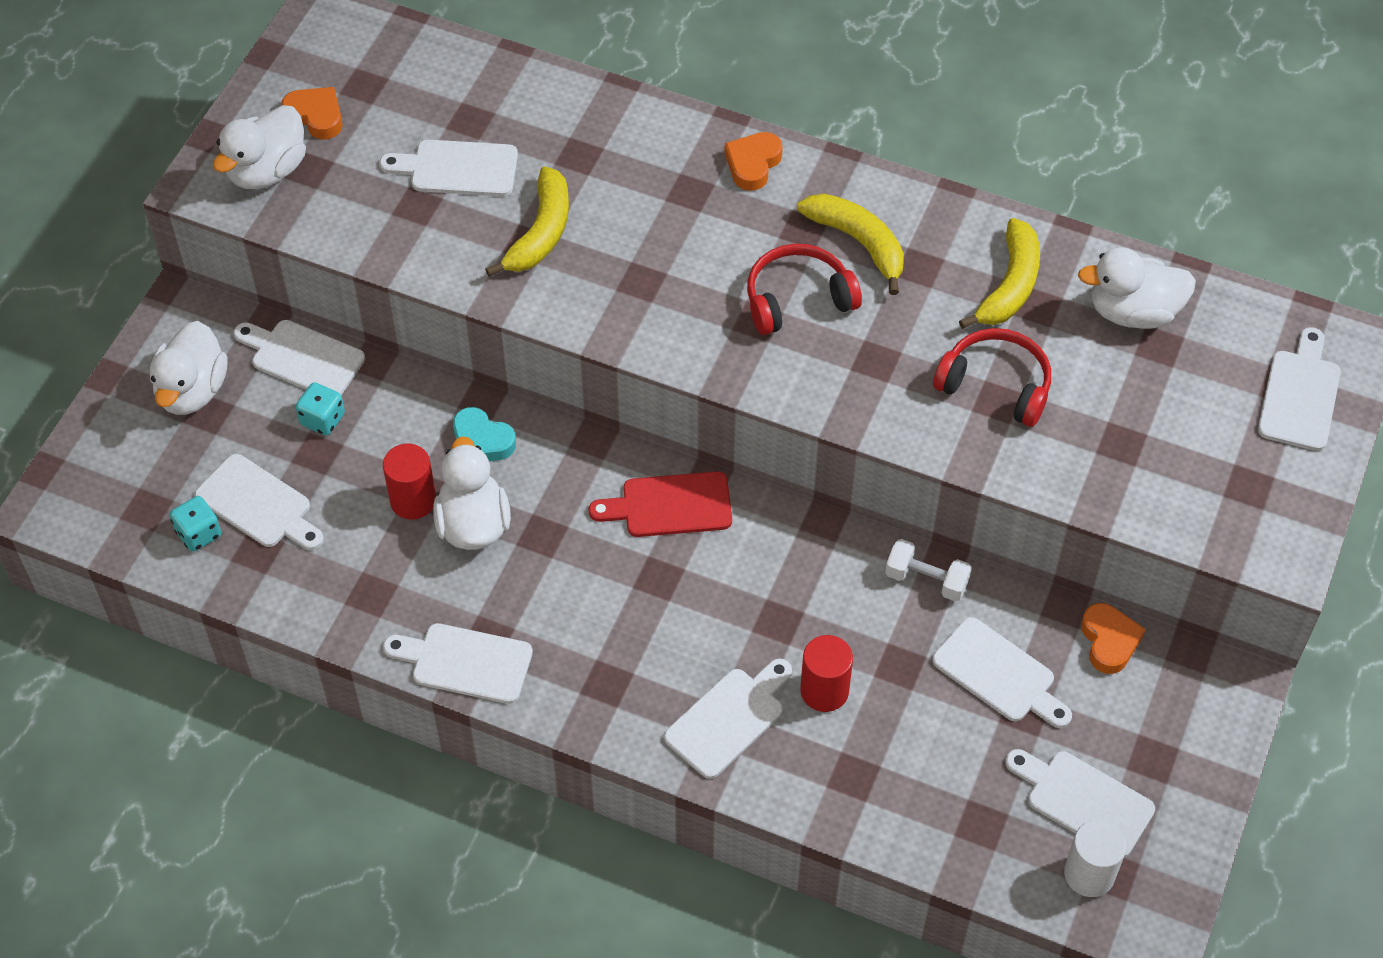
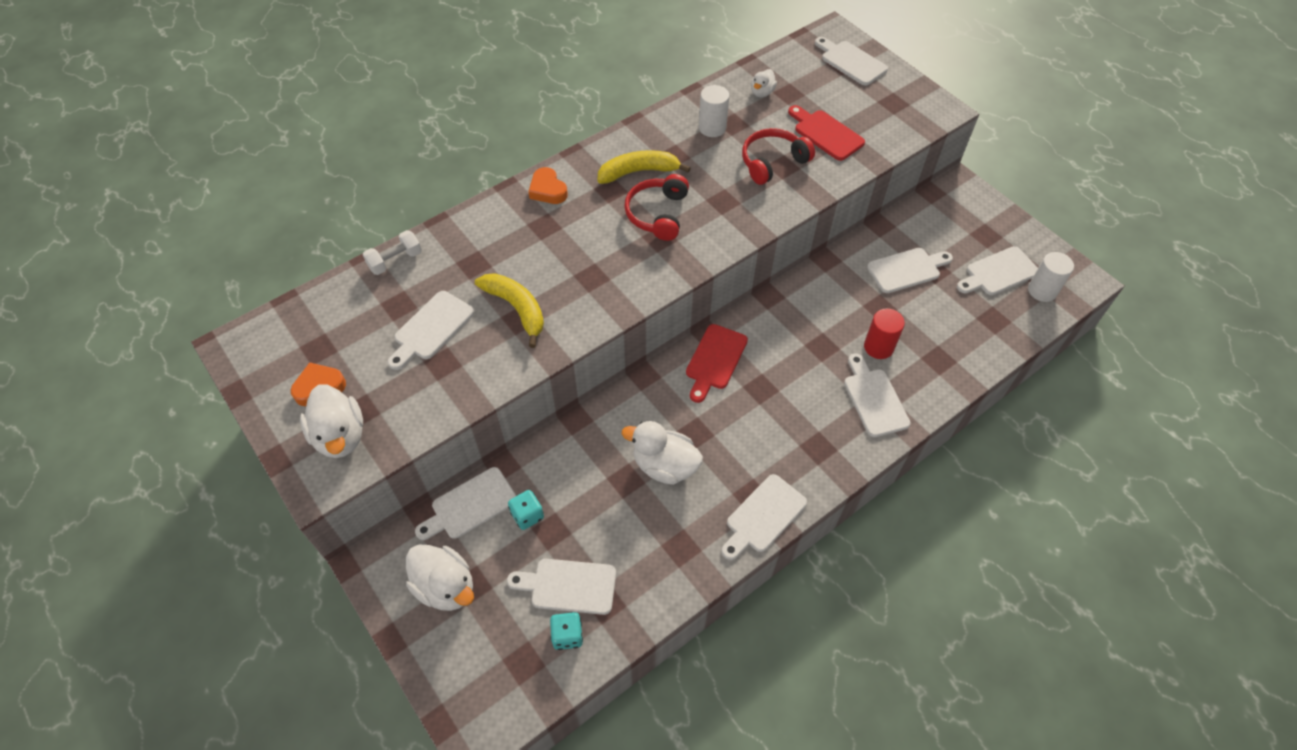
camera: 60 degrees left, 0 degrees up
(258, 505) = (568, 586): white cutting board -> white cutting board turned 150 degrees counterclockwise
(413, 500) = (625, 491): red cylinder -> none
(482, 441) = (606, 433): turquoise heart -> none
(926, 580) = (832, 271): white dumbbell -> white dumbbell (395, 261)
(1009, 285) = (712, 128): yellow banana -> white cylinder
(1108, 426) = (826, 133): none -> red cutting board
(1109, 641) = (910, 218): orange heart -> none
(1133, 312) = (762, 92): white duck -> white duck, size x0.55

